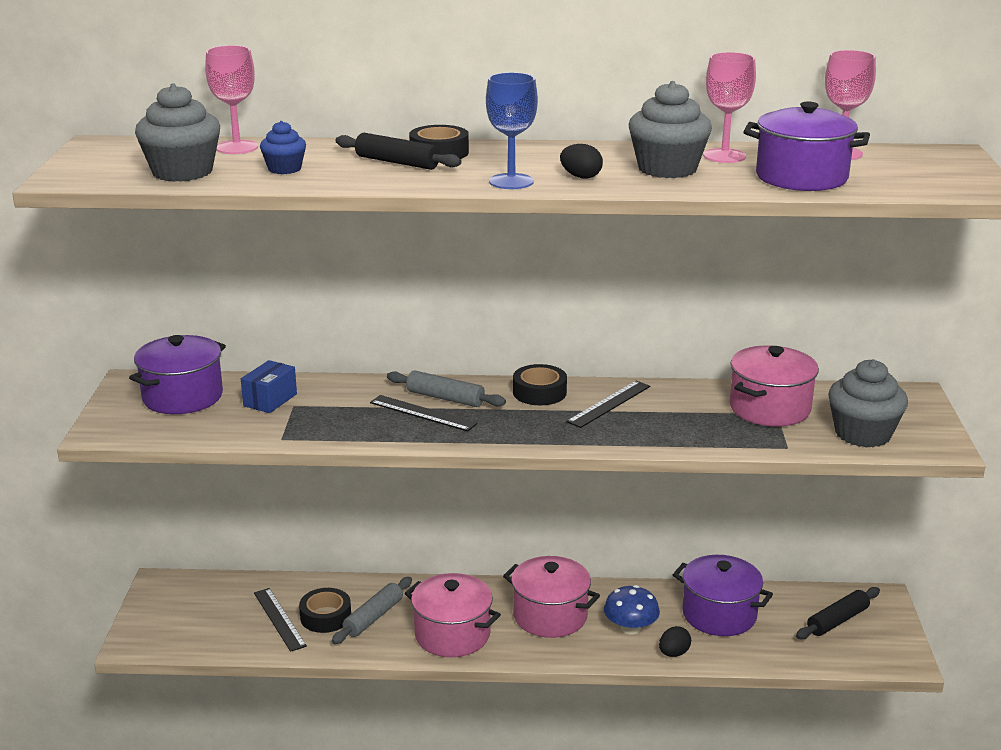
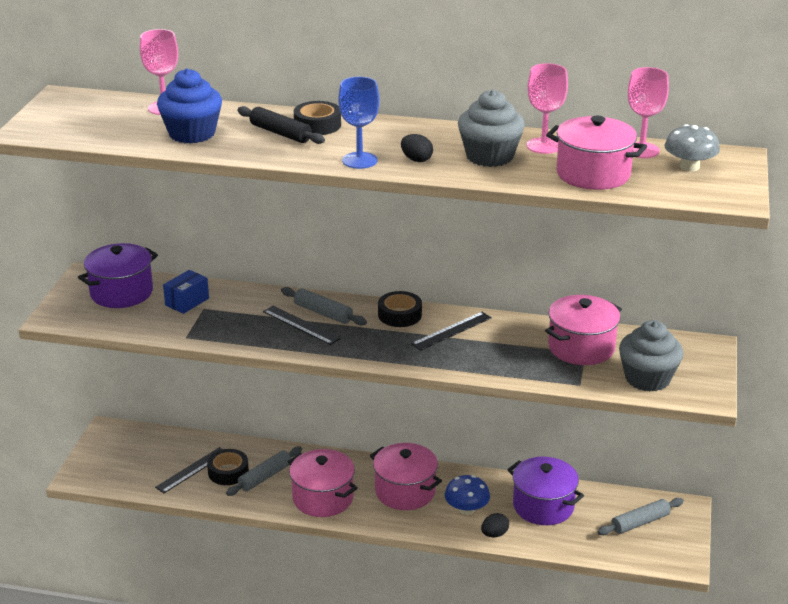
camera: 10 degrees right, 5 degrees up
(182, 172) = (115, 131): grey cupcake -> none
(279, 619) = (192, 470): black ruler -> black ruler turned 60 degrees clockwise
(284, 169) = (192, 133): blue cupcake -> blue cupcake, size x1.79
(801, 177) = (593, 174): purple pot -> pink pot
(837, 620) = (640, 522): black rolling pin -> grey rolling pin
(907, 164) = (689, 167): none -> grey mushroom

